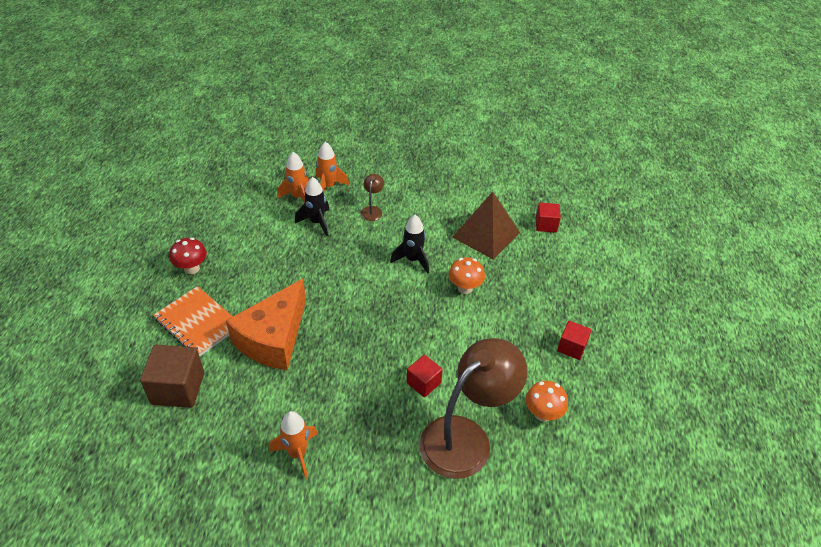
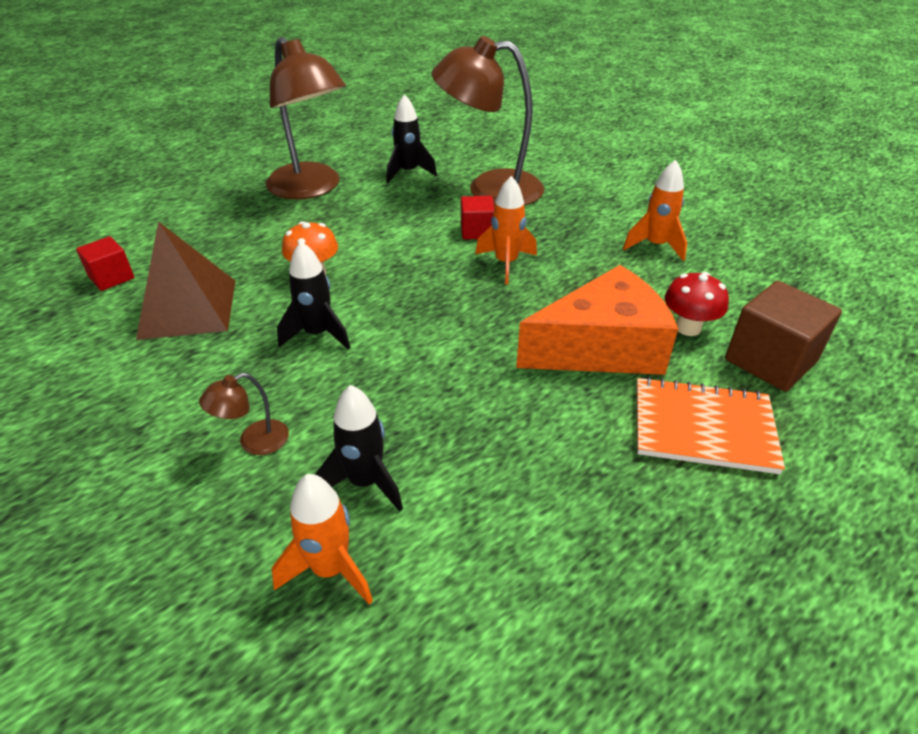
camera: 135 degrees left, 5 degrees down
(192, 268) = (667, 537): red mushroom -> red mushroom (688, 327)
(198, 323) = (703, 428): orange notebook -> orange notebook turned 75 degrees counterclockwise
(328, 187) = (248, 552): orange rocket -> orange rocket (506, 263)
(543, 414) = (408, 172): orange mushroom -> black rocket
(571, 347) = (311, 189): red cube -> brown lamp

